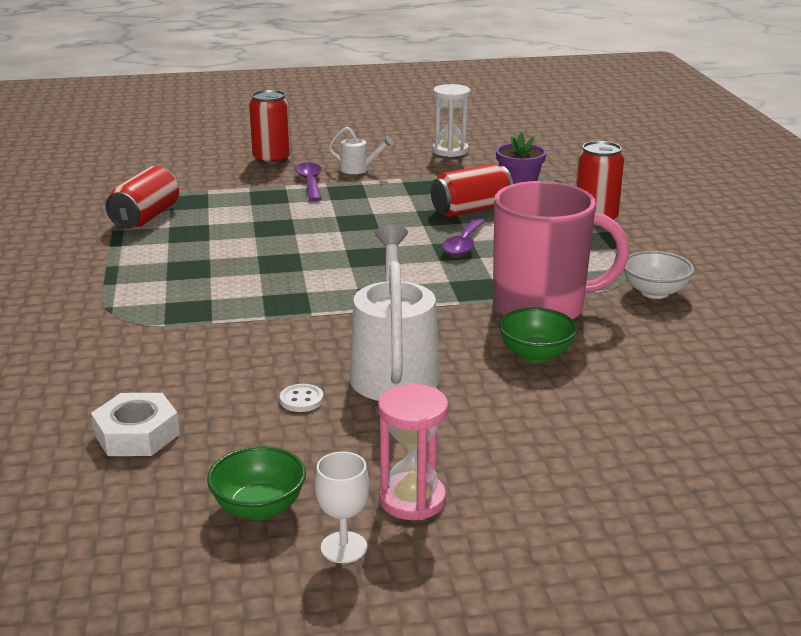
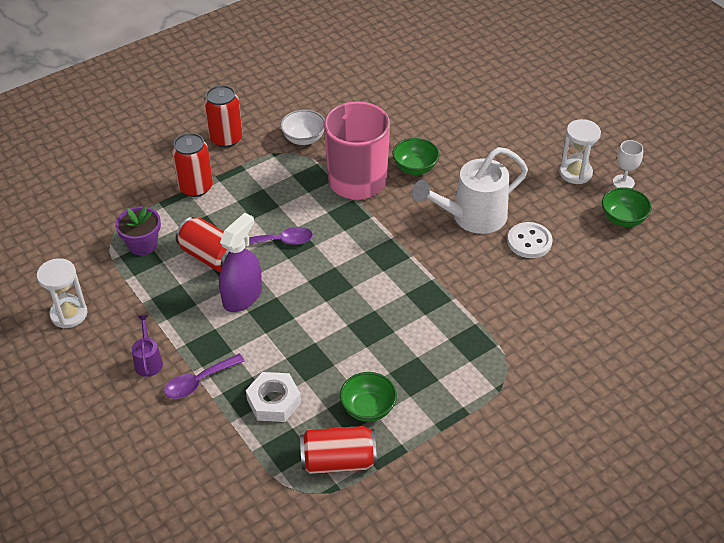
camera: 115 degrees left, 20 degrees up
(137, 434) = (610, 291): white nut -> white nut (274, 401)
(182, 240) = (368, 408): none -> green bowl
(272, 159) = (147, 440): red can -> red can (226, 138)
(301, 400) = (529, 242): white button -> white button, size x1.70
(359, 169) = (148, 361): white watering can -> purple watering can
(397, 214) = (242, 296): none -> purple spray bottle
(412, 499) = (575, 173): pink hourglass -> white hourglass

